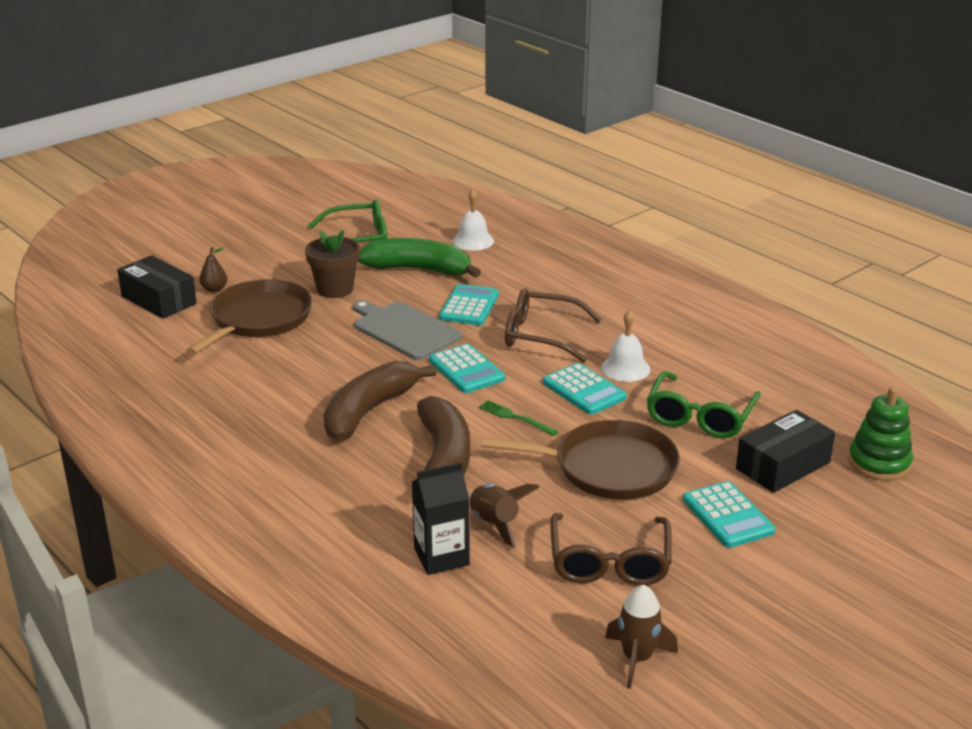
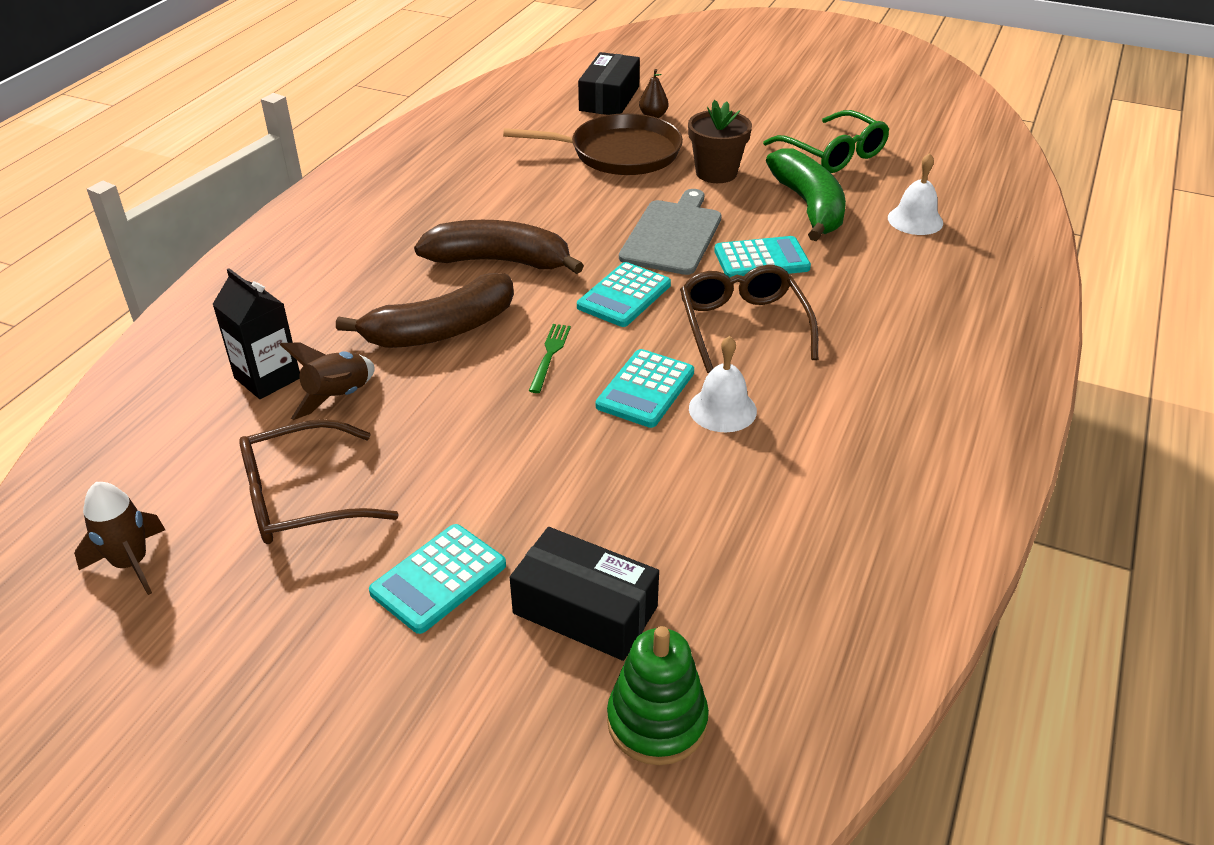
camera: 65 degrees right, 10 degrees up
(608, 468) = (488, 451): brown pan -> none
(700, 417) = (654, 502): green glasses -> none

